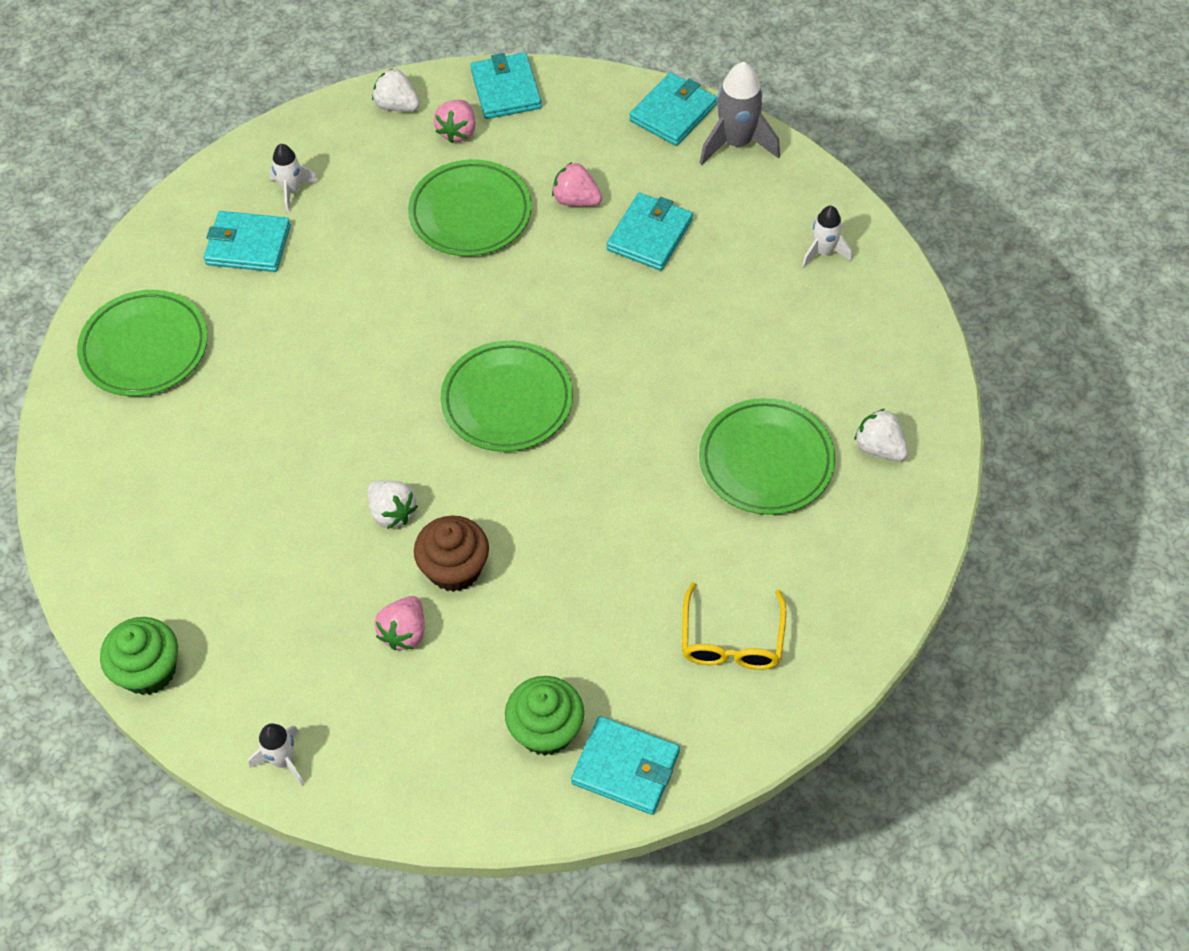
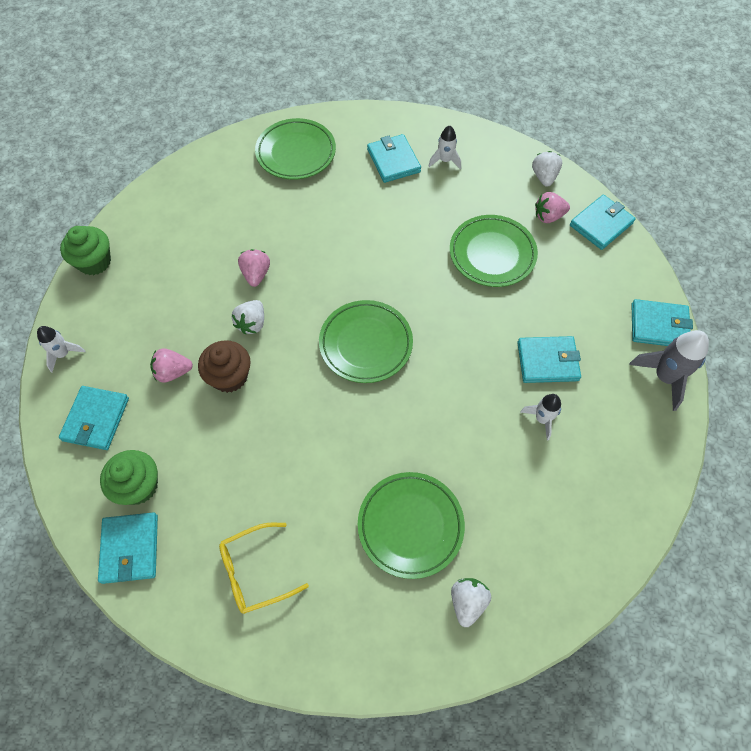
camera: 60 degrees right, 5 degrees up
(416, 750) = (96, 419): none -> turquoise wallet
(576, 200) = (544, 305): pink strawberry -> pink strawberry (256, 274)
(823, 252) = (613, 480): white rocket -> white rocket (542, 419)

